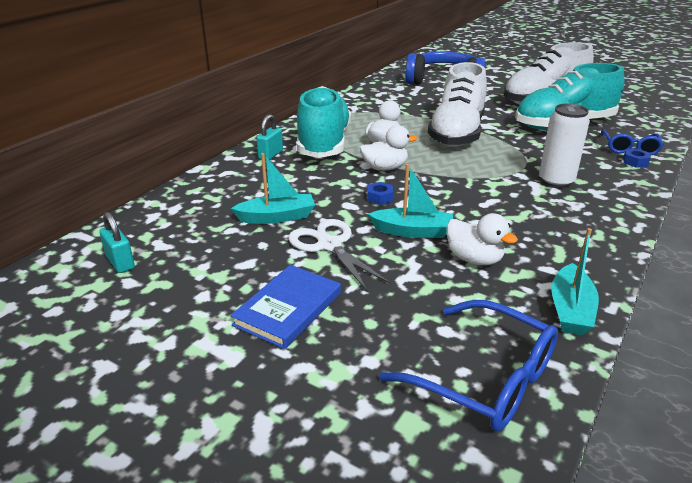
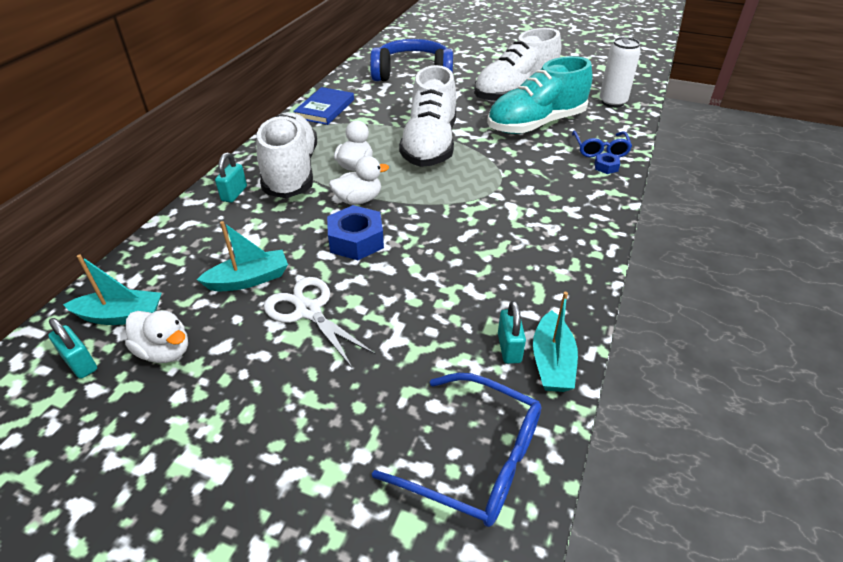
camera: 10 degrees left, 10 degrees up
(288, 309) = (272, 401): blue book -> blue book (325, 109)
(324, 143) = (291, 172): turquoise shoe -> white shoe
(380, 197) = (356, 240): blue nut -> blue nut, size x2.01
(413, 231) = (393, 282): turquoise boat -> turquoise boat (121, 316)
(474, 259) = (457, 310): white duck -> white duck (165, 351)
(526, 294) = (509, 348): none -> turquoise padlock
(556, 181) = (531, 200): white can -> white can (612, 102)

